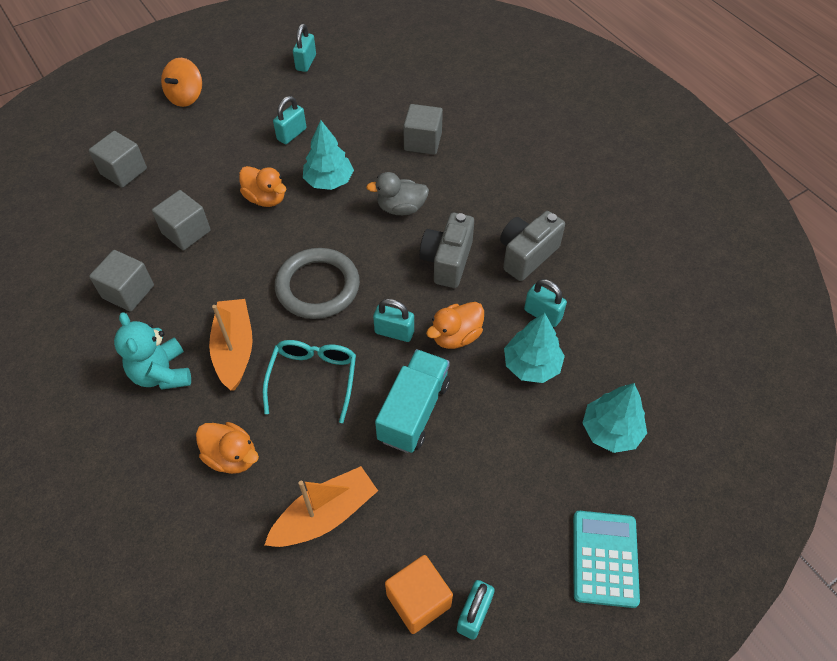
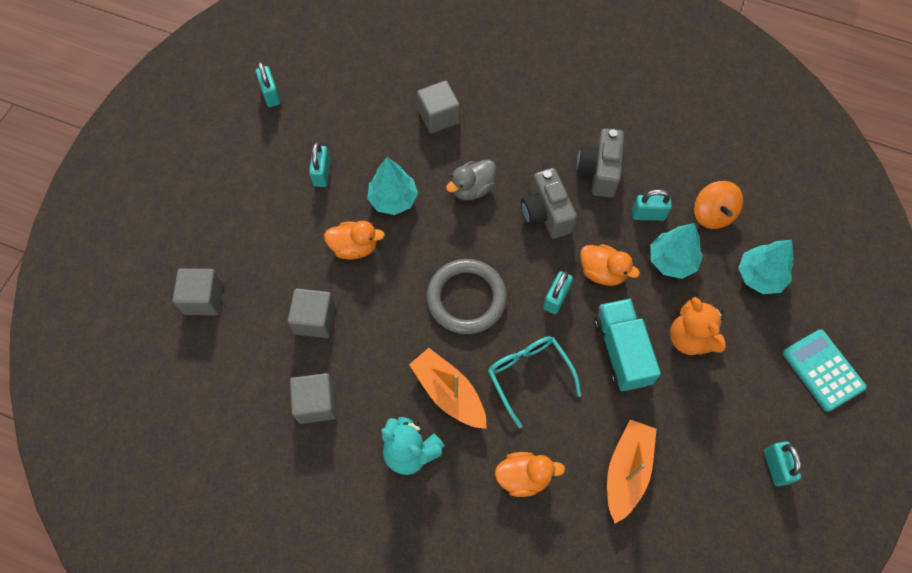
camera: 35 degrees left, 10 degrees up
(186, 97) = (190, 191): orange spinning top -> orange spinning top (712, 214)
(394, 332) = (556, 298): turquoise padlock -> turquoise padlock turned 45 degrees counterclockwise
(418, 600) = (735, 483): orange cube -> none
(456, 336) = (602, 272): orange duck -> orange duck turned 75 degrees counterclockwise
(490, 441) = (690, 338): none -> orange teddy bear

